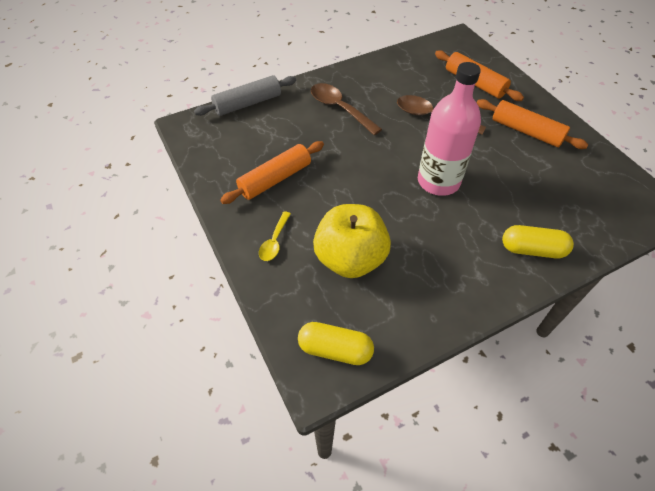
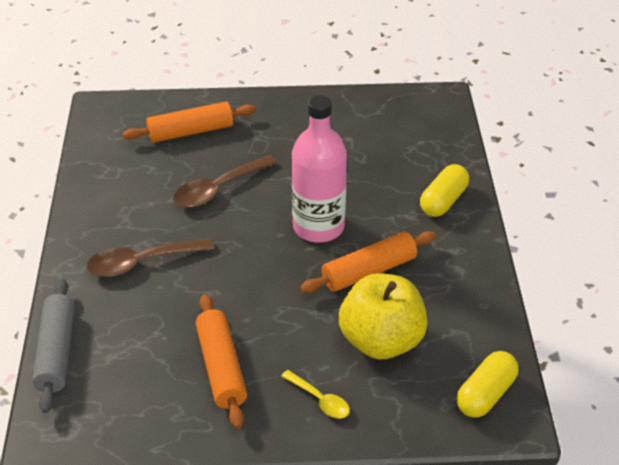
camera: 65 degrees left, 10 degrees down
(526, 131) = (293, 130): orange rolling pin -> orange rolling pin (369, 271)

